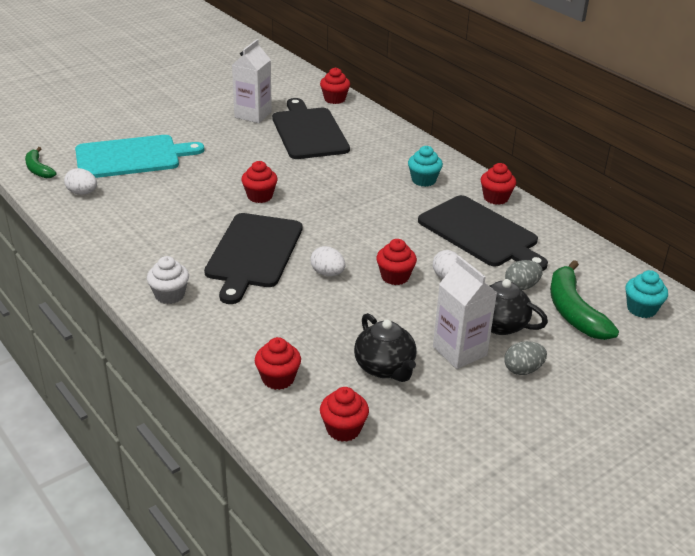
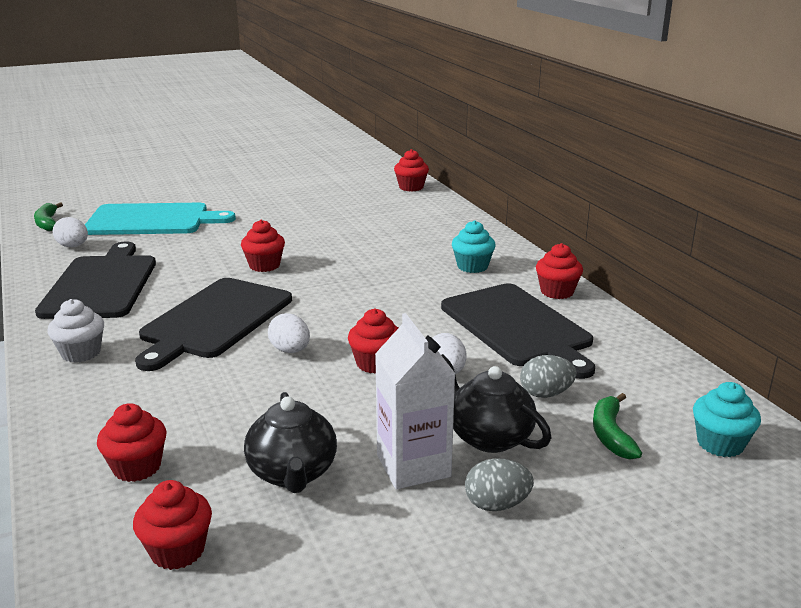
camera: 15 degrees right, 10 degrees down
(253, 115) = (311, 194): white carton -> none
(308, 132) = (363, 212): black cutting board -> black cutting board (101, 284)
(573, 311) = (611, 434): green banana -> green banana, size x0.59

